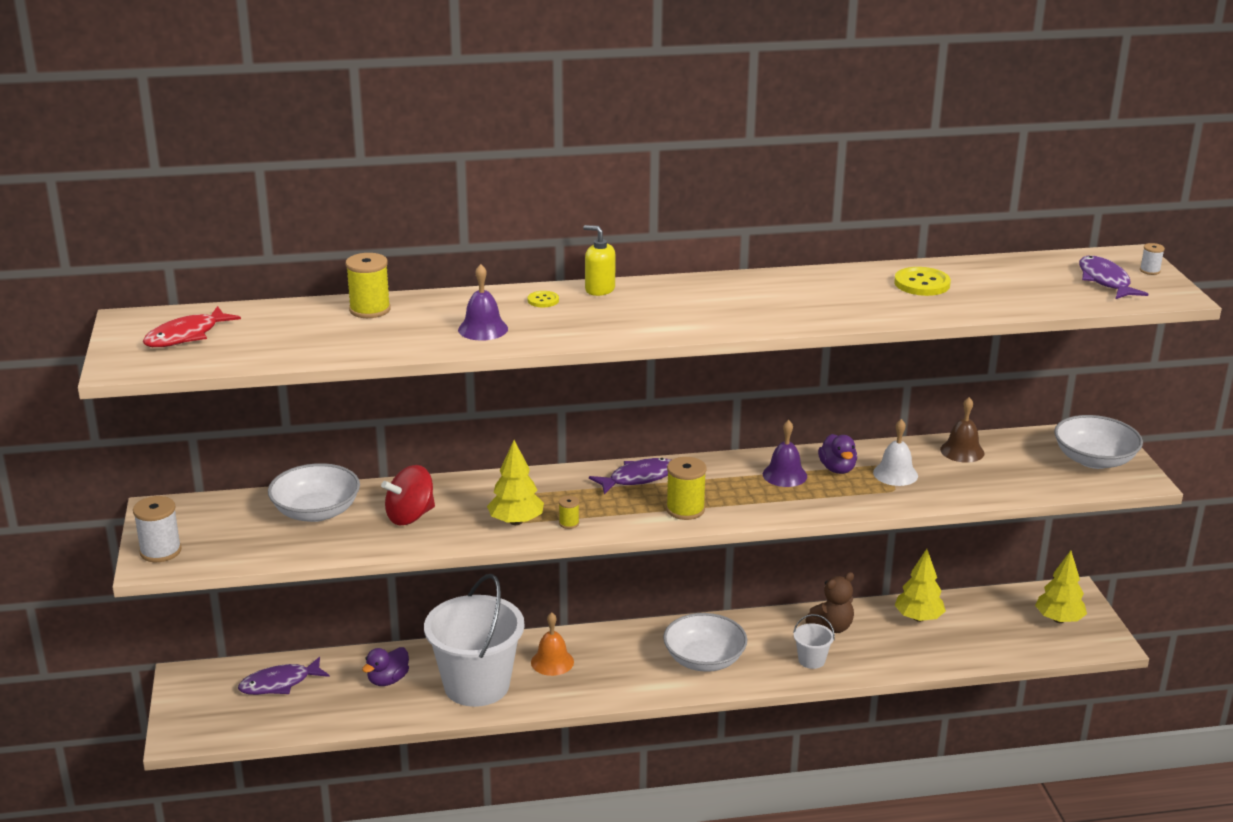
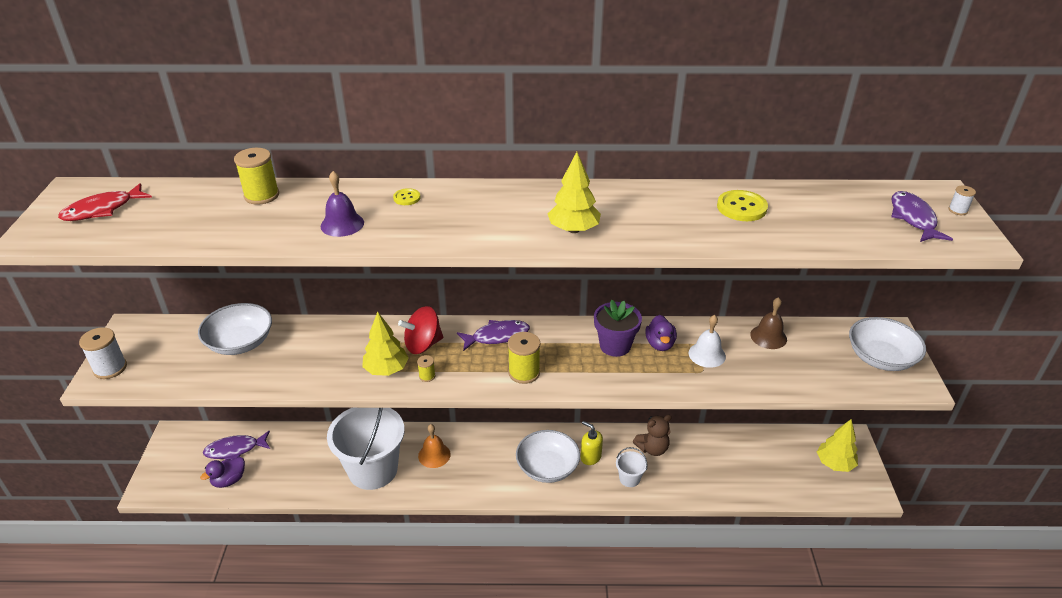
camera: 10 degrees right, 10 degrees up
(388, 680) = (311, 456): purple duck -> purple duck (229, 480)
(410, 516) = (308, 355): red spinning top -> red spinning top (423, 345)
(599, 289) = (459, 190): yellow soap dispenser -> yellow soap dispenser (590, 457)
(784, 475) = (615, 346): purple bell -> purple flower pot
(918, 618) = (722, 448): yellow tree -> yellow tree (573, 230)

